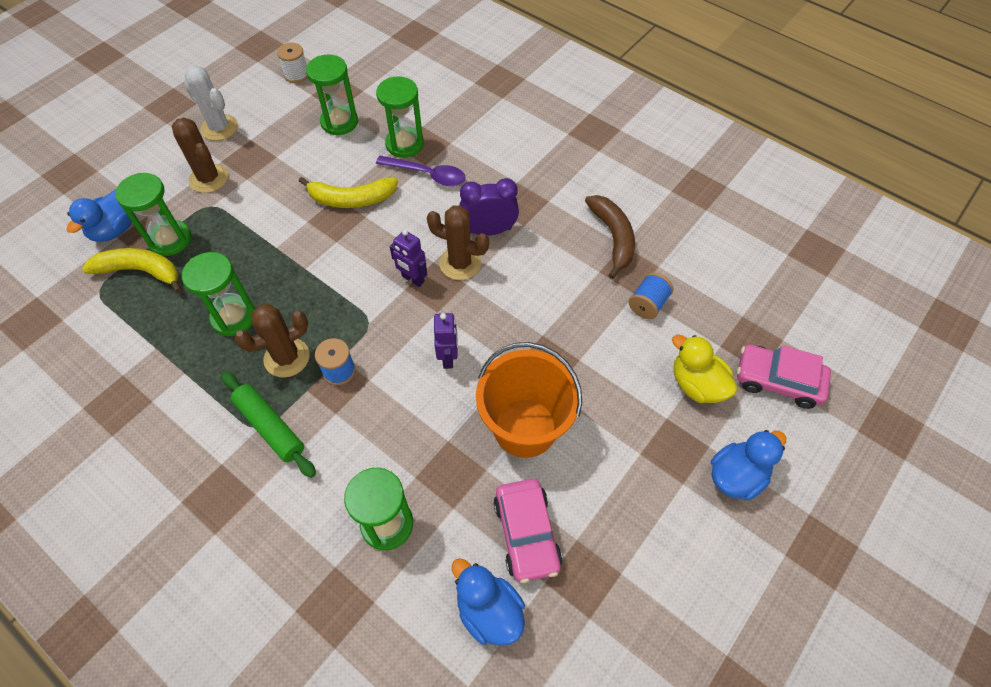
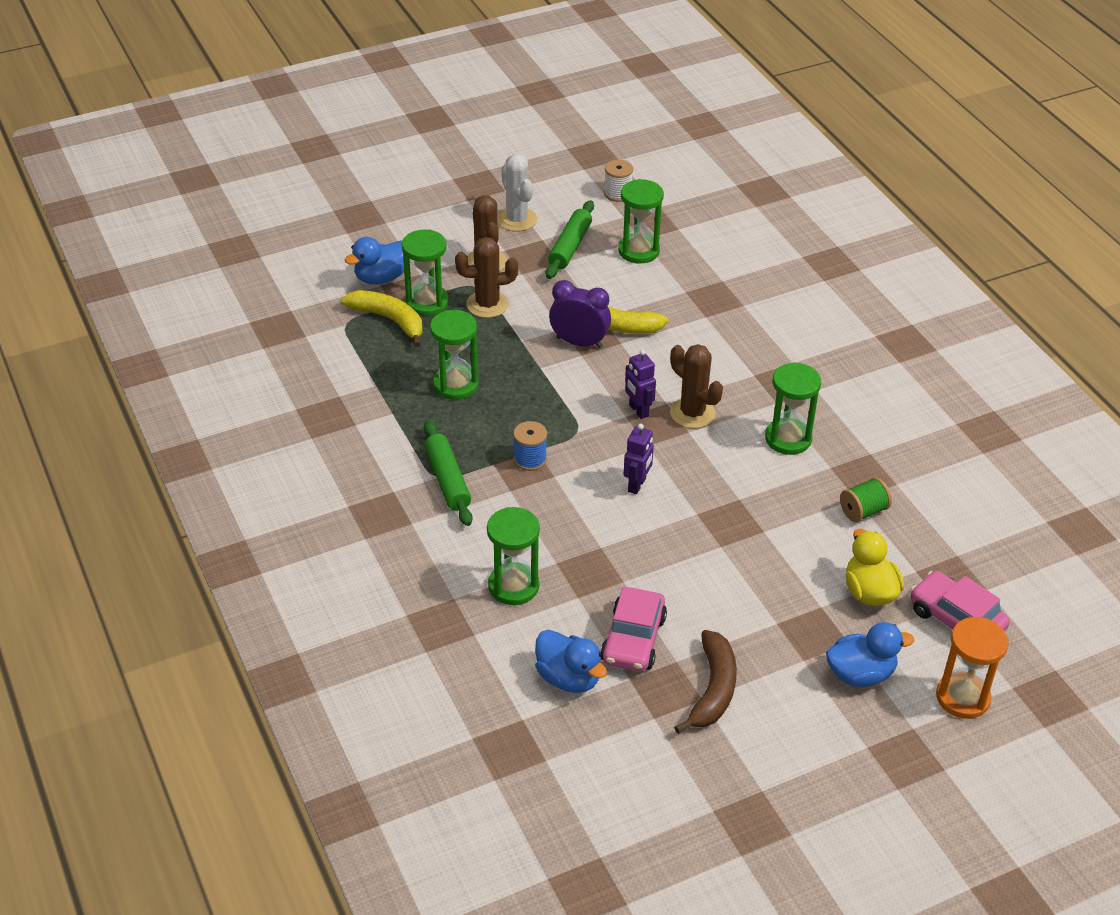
camera: 25 degrees right, 15 degrees down
(278, 138) = (570, 247): none -> green rolling pin
(287, 358) = (488, 433): brown cactus -> brown cactus (487, 304)
(404, 144) = (695, 291): green hourglass -> green hourglass (788, 439)
(427, 175) = (703, 326): purple spoon -> none
(488, 611) = (568, 678): blue duck -> blue duck turned 150 degrees clockwise
(489, 231) = (737, 395): purple clock -> purple clock (579, 342)
(525, 427) = (678, 563): orange bucket -> none
(613, 237) = (864, 443): brown banana -> brown banana (713, 689)
(648, 304) = (863, 511): blue spool -> green spool
(828, 460) = (962, 697): none -> orange hourglass

